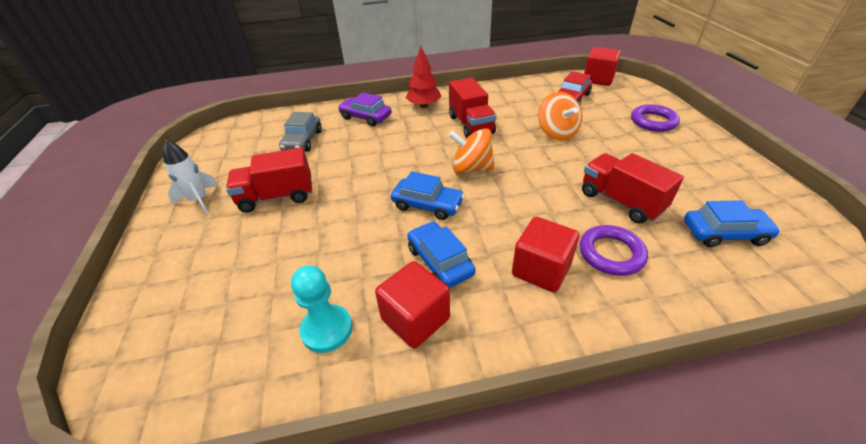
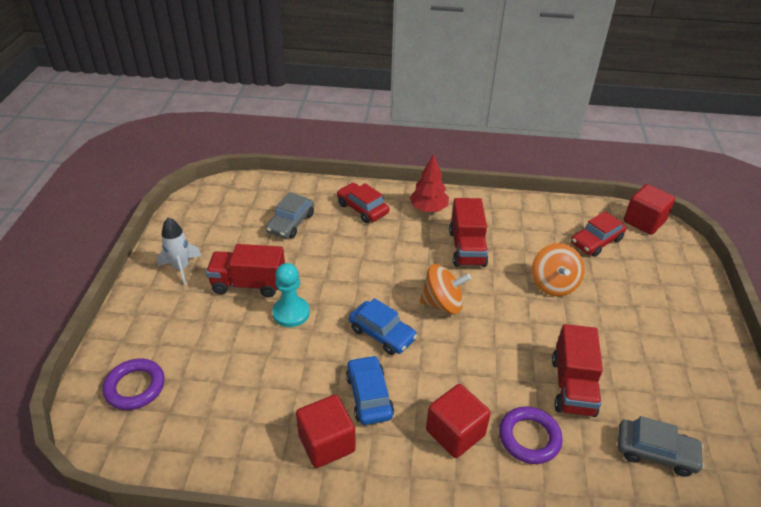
camera: 15 degrees right, 0 degrees up
(327, 329) = (253, 429): turquoise pawn -> turquoise pawn (291, 313)
(365, 117) = (362, 208): purple car -> red car
(471, 168) = (442, 304): orange spinning top -> orange spinning top turned 150 degrees clockwise
(621, 201) = (572, 386): red truck -> red truck turned 150 degrees counterclockwise
(653, 121) = (671, 299): purple ring -> purple ring (135, 387)
(724, 233) = (655, 452): blue car -> grey car

